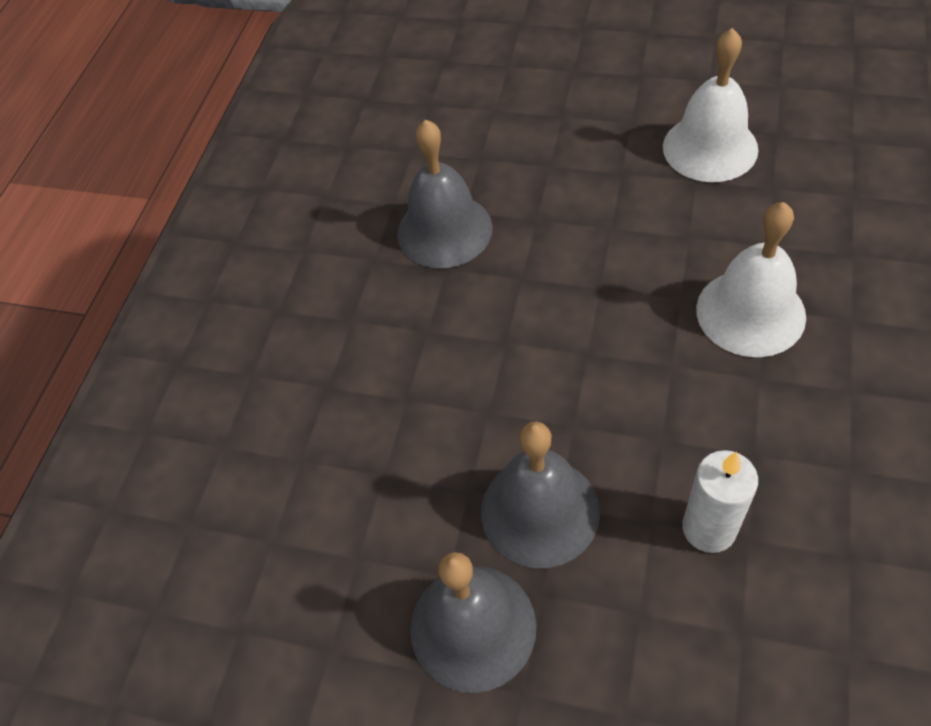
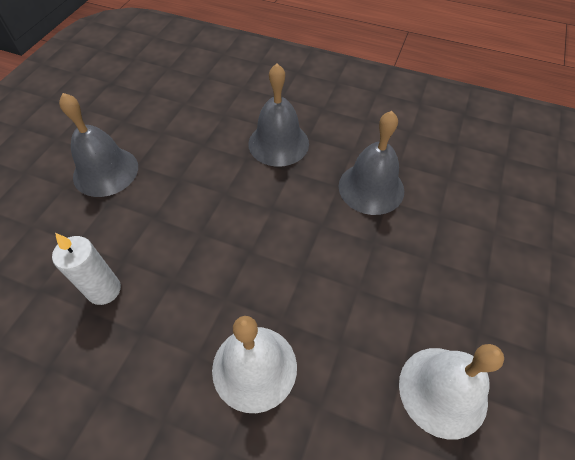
camera: 90 degrees right, 0 degrees up
(540, 511) = (153, 208): grey bell -> grey bell (278, 143)

